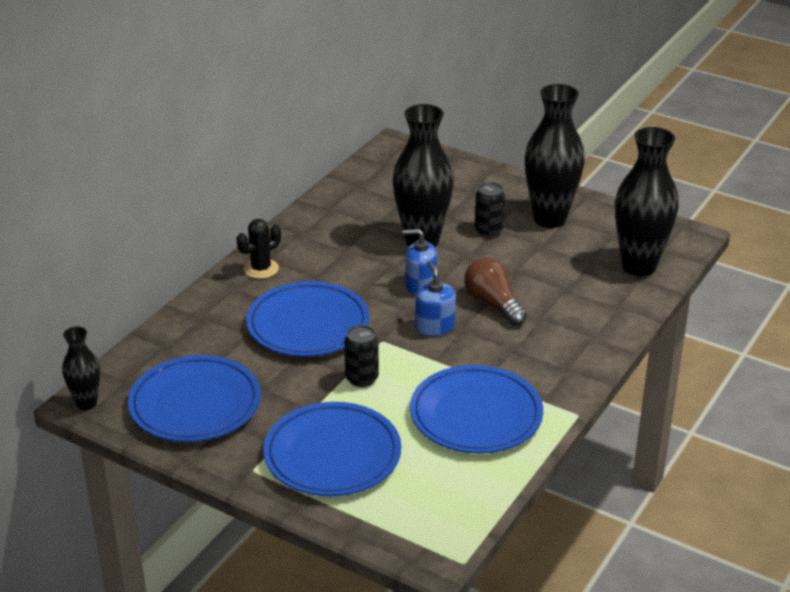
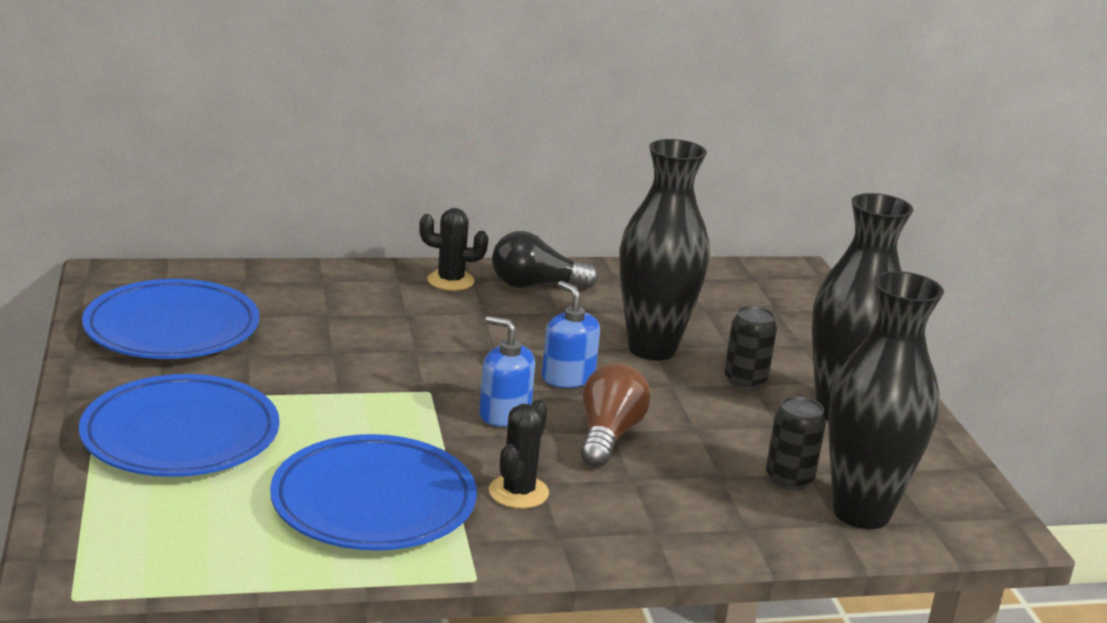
camera: 45 degrees right, 10 degrees down
(86, 403) = (105, 276): black vase -> none
(304, 241) = (536, 285): none -> black light bulb
(308, 325) = (393, 339): blue plate -> none
(362, 378) = (343, 403): black can -> black can (789, 479)
(434, 327) = (504, 414): blue soap dispenser -> blue soap dispenser turned 90 degrees counterclockwise
(515, 362) = (518, 492): none -> black cactus

